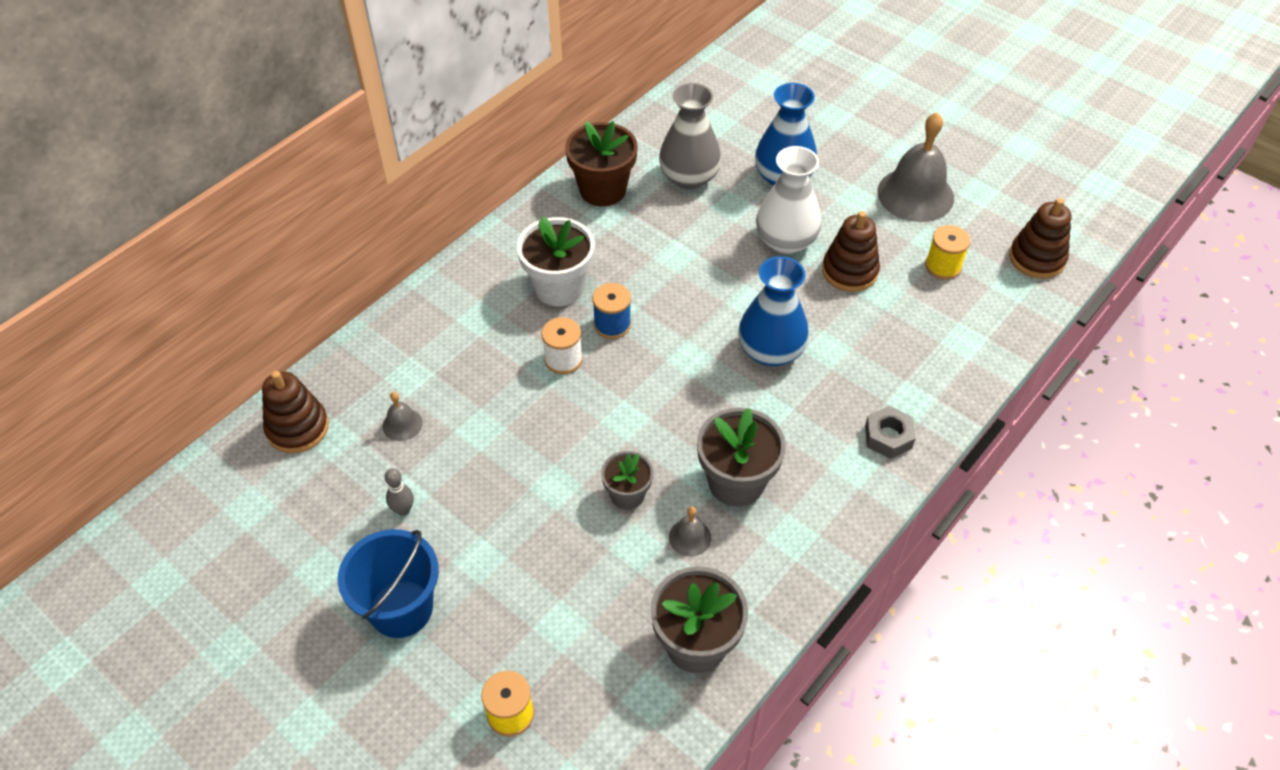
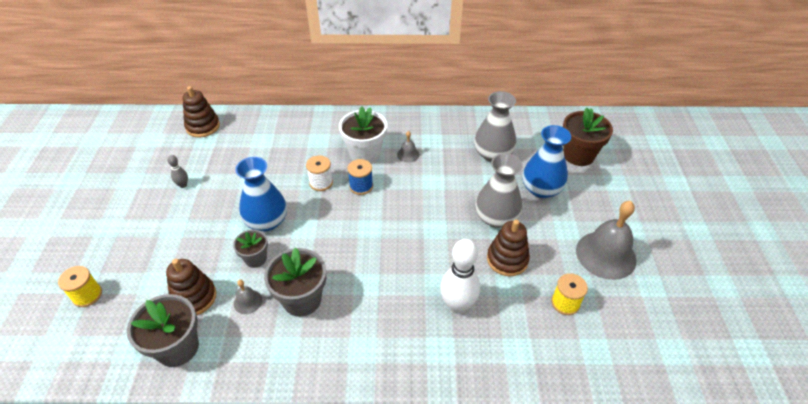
camera: 50 degrees right, 5 degrees down
(401, 608) = (126, 218): blue bucket -> none
(402, 424) = (232, 155): grey bell -> grey bell (408, 154)
(602, 190) = (445, 130): brown flower pot -> brown flower pot (578, 155)
(770, 351) = (409, 259): blue vase -> blue vase (266, 221)
(785, 240) = (496, 218): white vase -> grey vase
(870, 350) = (457, 305): none -> white bowling pin
(888, 437) = (400, 354): grey nut -> none
(1037, 258) = (635, 351): brown stacking toy -> brown stacking toy (194, 297)

